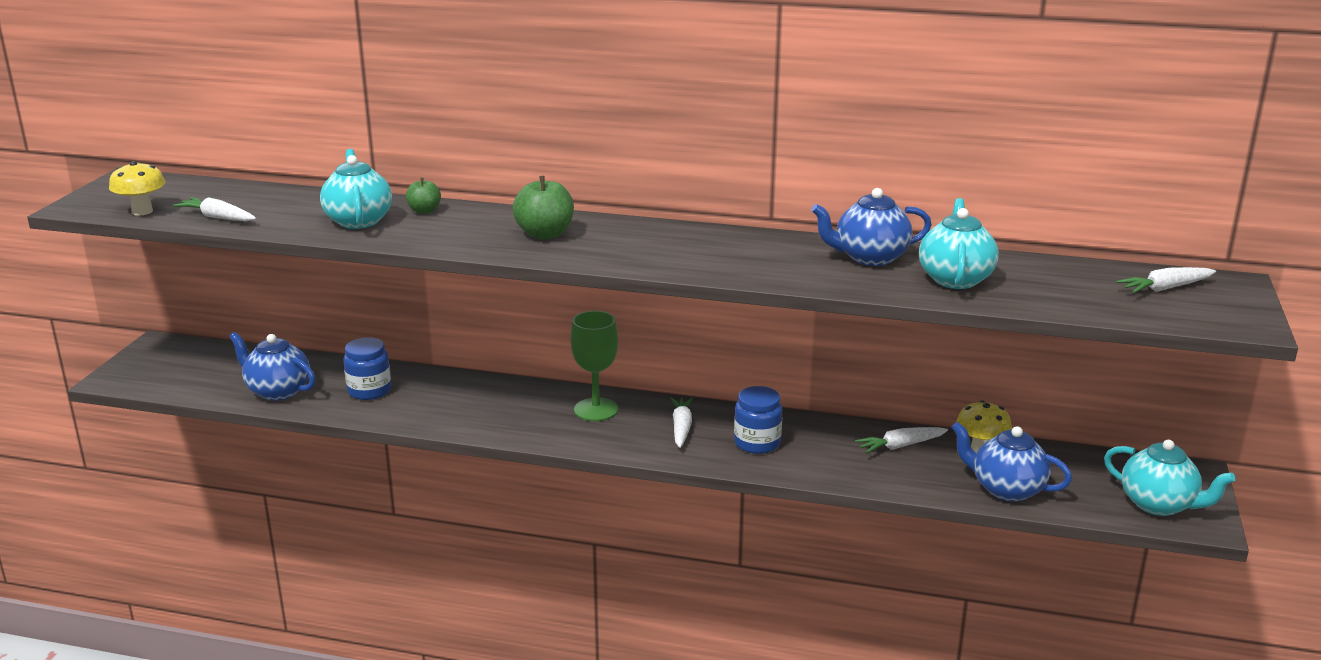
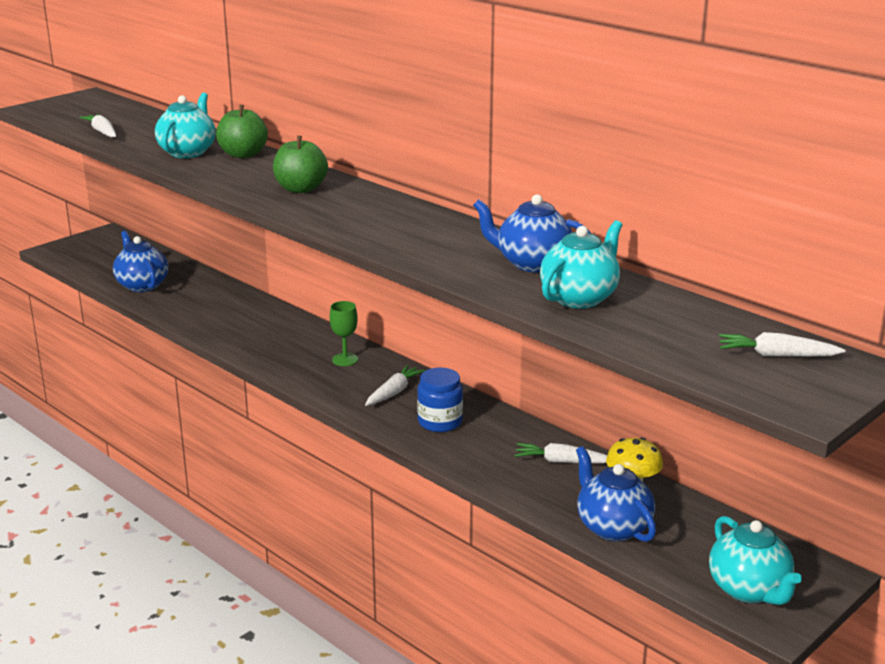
camera: 30 degrees right, 0 degrees up
(142, 211) = (64, 119): yellow mushroom -> none
(369, 390) = (201, 301): blue jar -> none
(424, 211) = (243, 154): green apple -> green apple, size x1.68
(596, 410) = (345, 360): green goblet -> green goblet, size x0.65

